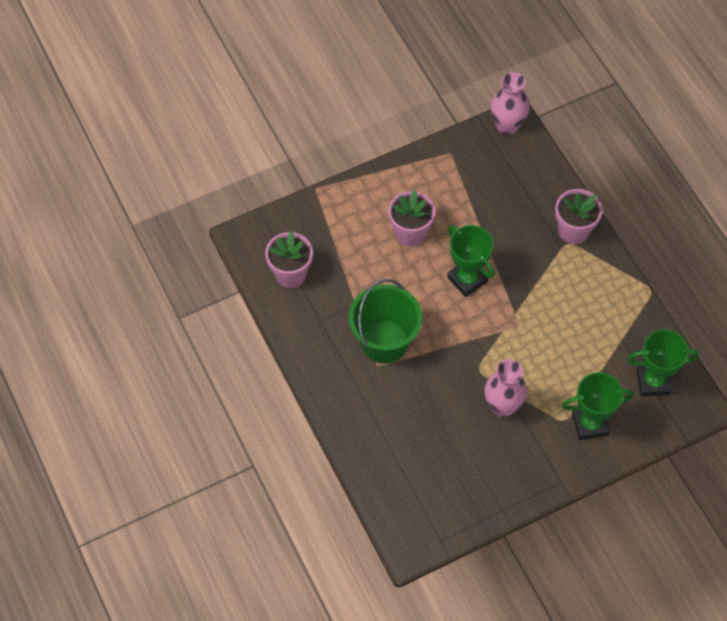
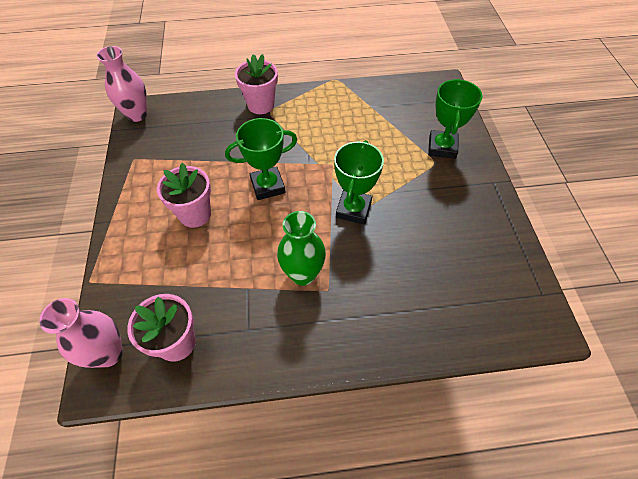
camera: 70 degrees left, 5 degrees down
(384, 342) = (303, 274): green bucket -> green vase
(502, 406) = (408, 200): pink vase -> pink vase (108, 353)
(653, 382) = (415, 101): green trophy -> green trophy (353, 209)

